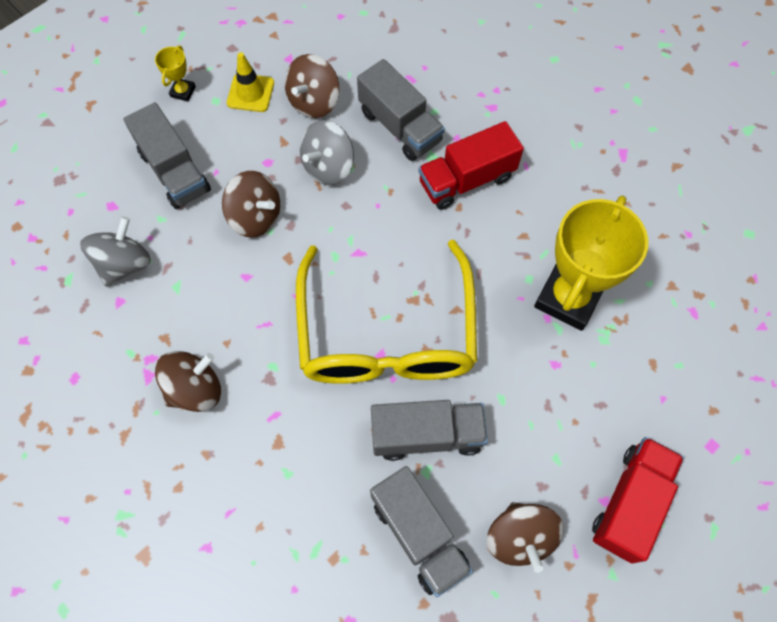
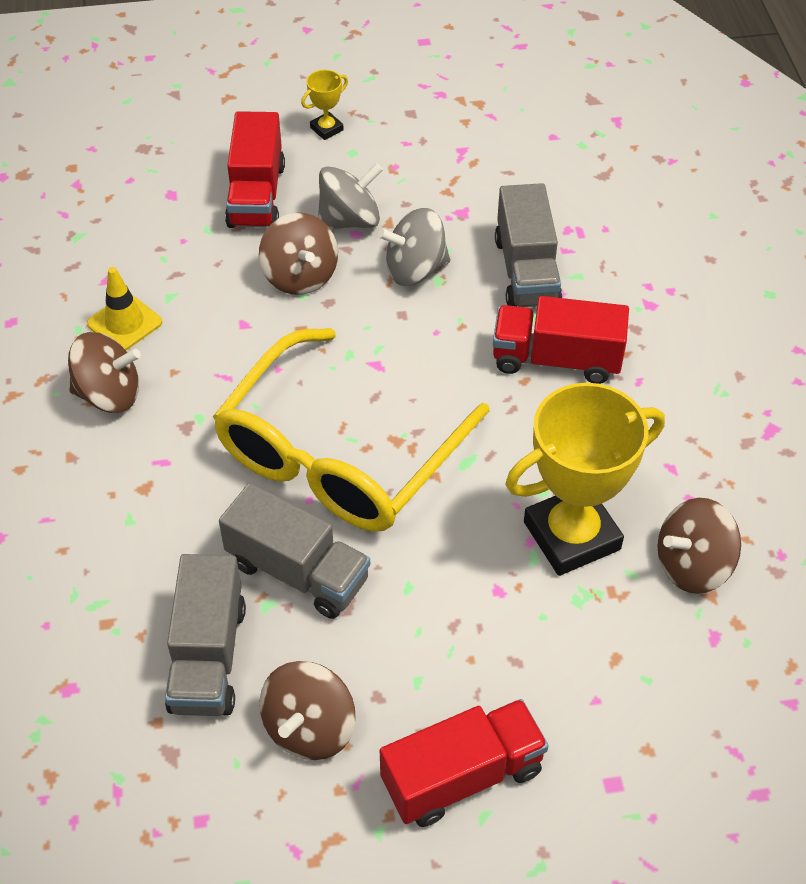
camera: 35 degrees right, 15 degrees down
(124, 264) = (139, 250): grey spinning top -> grey spinning top (349, 220)
(174, 171) = (256, 195): grey truck -> red truck
(250, 93) = (394, 163): yellow traffic cone -> yellow traffic cone (124, 323)
(314, 102) = (453, 202): brown spinning top -> brown spinning top (692, 565)

